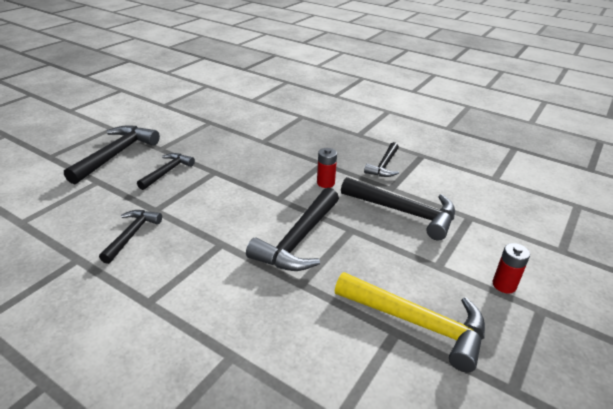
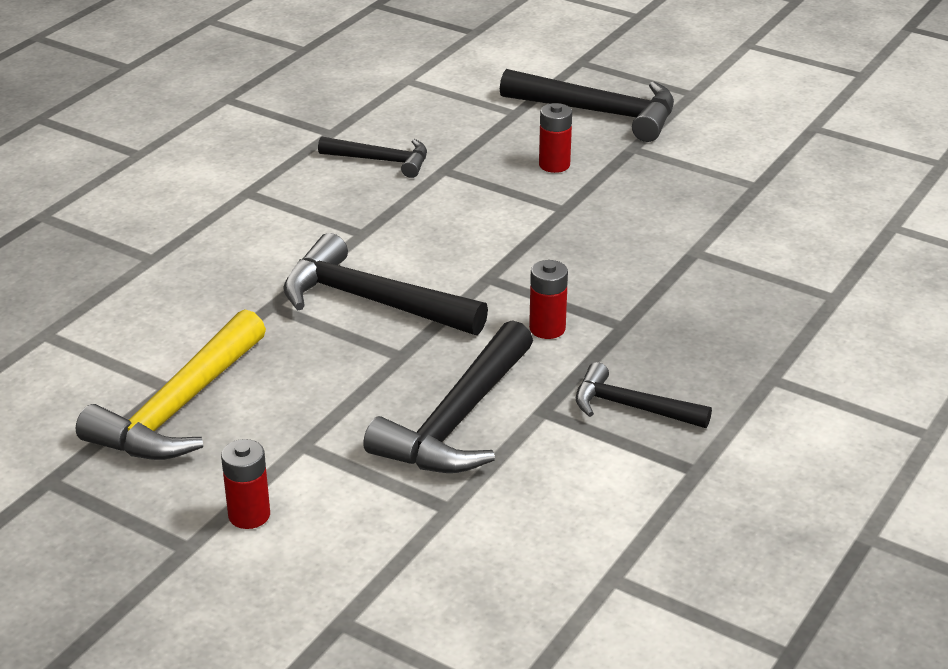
camera: 90 degrees right, 0 degrees up
(167, 172) = (554, 165): black hammer -> red battery

